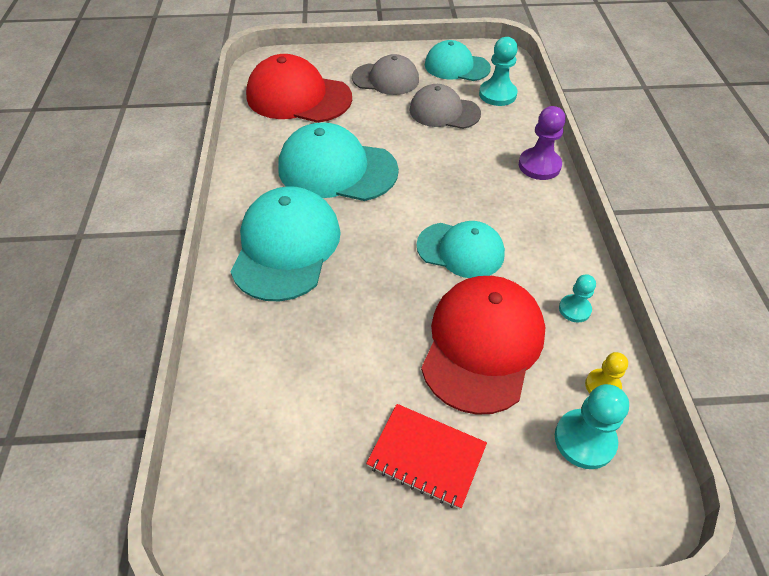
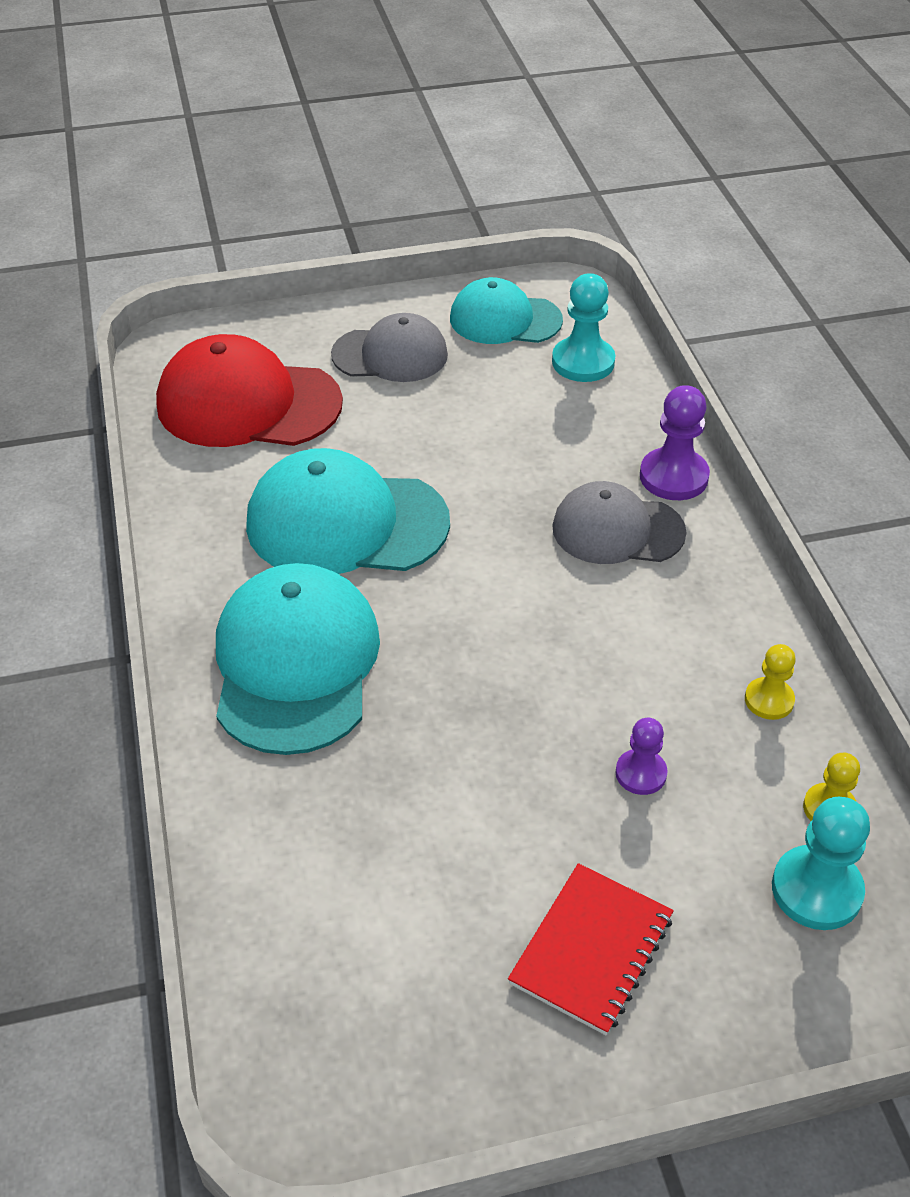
camera: 10 degrees left, 5 degrees down
(426, 456) = (591, 950): red notebook -> red notebook turned 75 degrees counterclockwise
(444, 112) = (501, 402): grey cap -> grey cap (617, 530)
(460, 250) = (577, 631): turquoise cap -> none
(482, 344) = (641, 773): red cap -> purple pawn
(574, 309) = (769, 700): turquoise pawn -> yellow pawn

